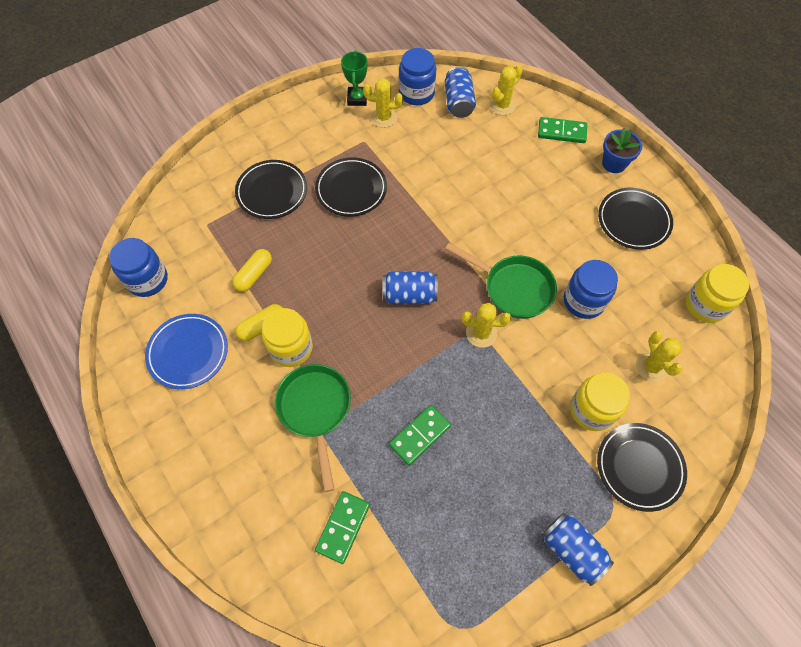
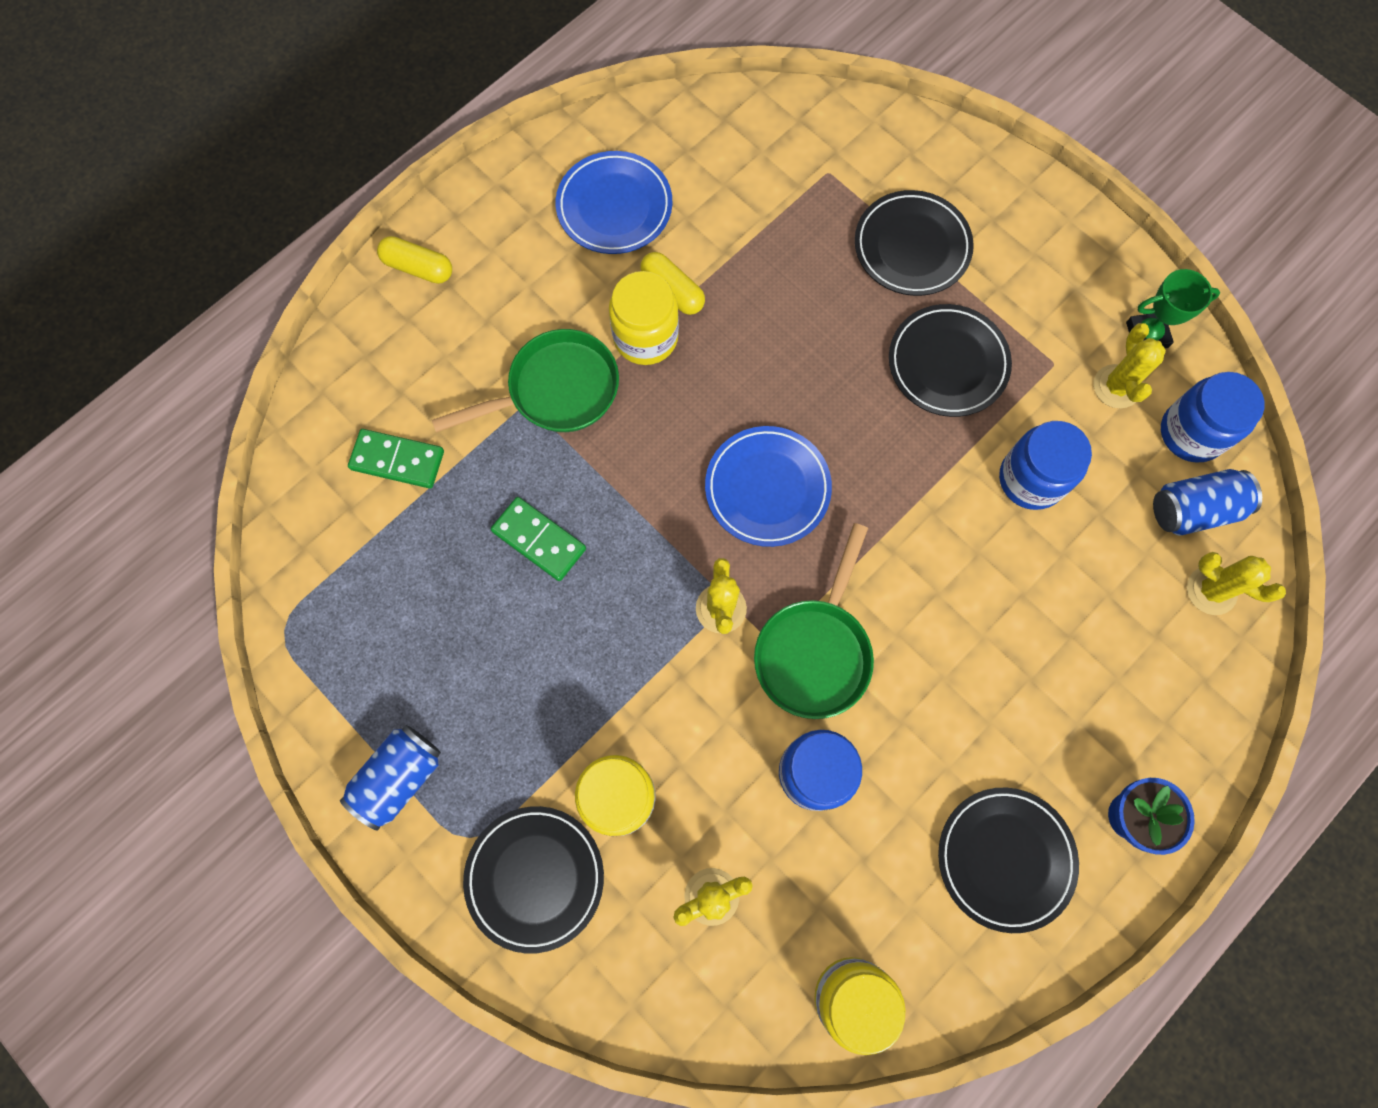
camera: 80 degrees right, 10 degrees up
(147, 280) = (717, 123): blue jar -> blue jar (1031, 479)
(254, 275) = (755, 259): yellow capsule -> yellow capsule (418, 267)
(409, 295) = (767, 488): blue can -> blue plate
(561, 132) = (1179, 709): green domino -> none

